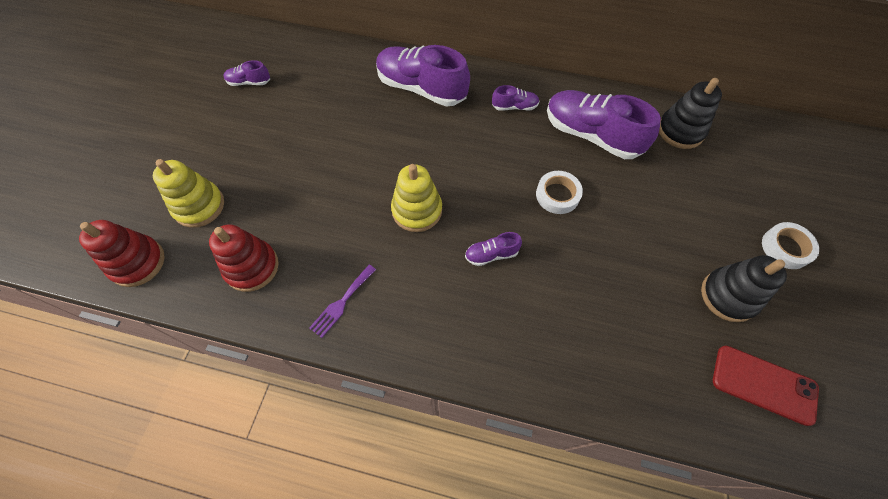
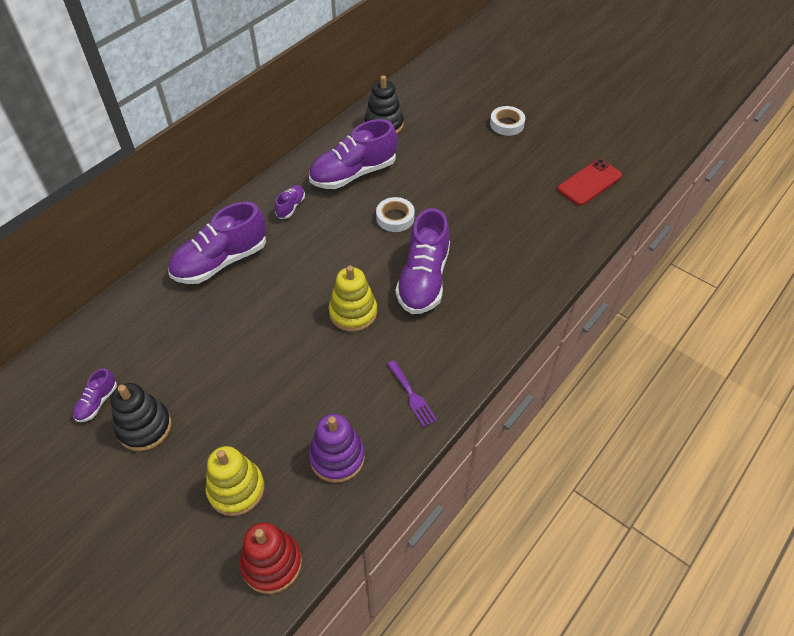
camera: 65 degrees left, 10 degrees down
(252, 267) = (337, 457): red stacking toy -> purple stacking toy
(491, 254) = (423, 279): purple shoe -> purple shoe, size x2.18
(728, 296) = (525, 168): black stacking toy -> black stacking toy (144, 427)

